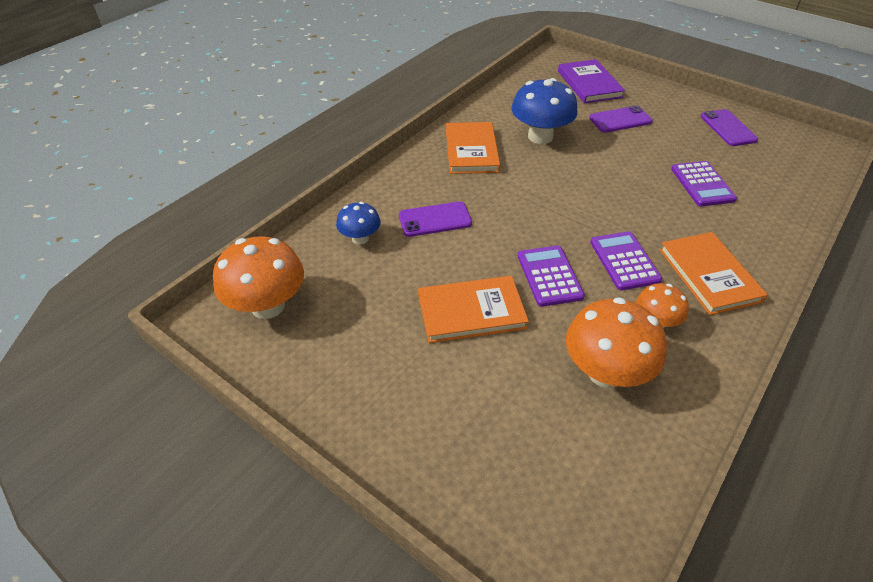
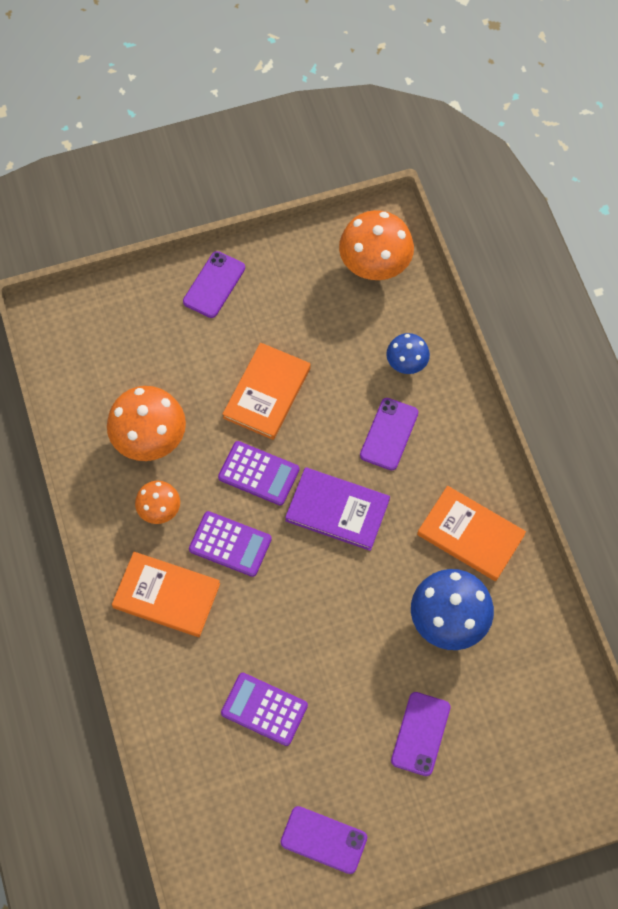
camera: 125 degrees right, 20 degrees up
(387, 427) = (214, 285): none -> purple phone
(589, 84) = (516, 768): purple book -> purple book (337, 510)

